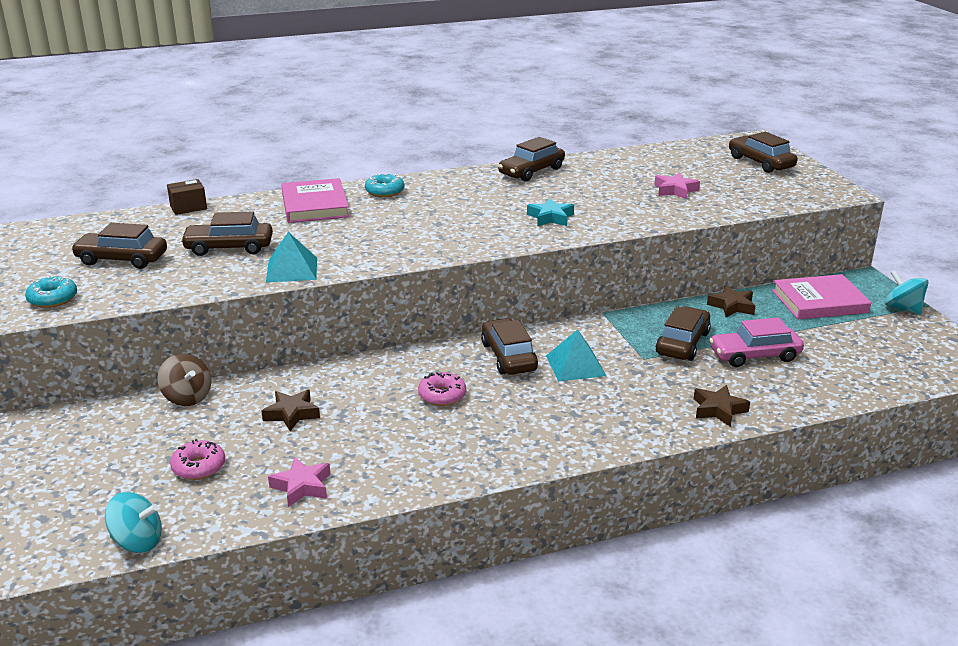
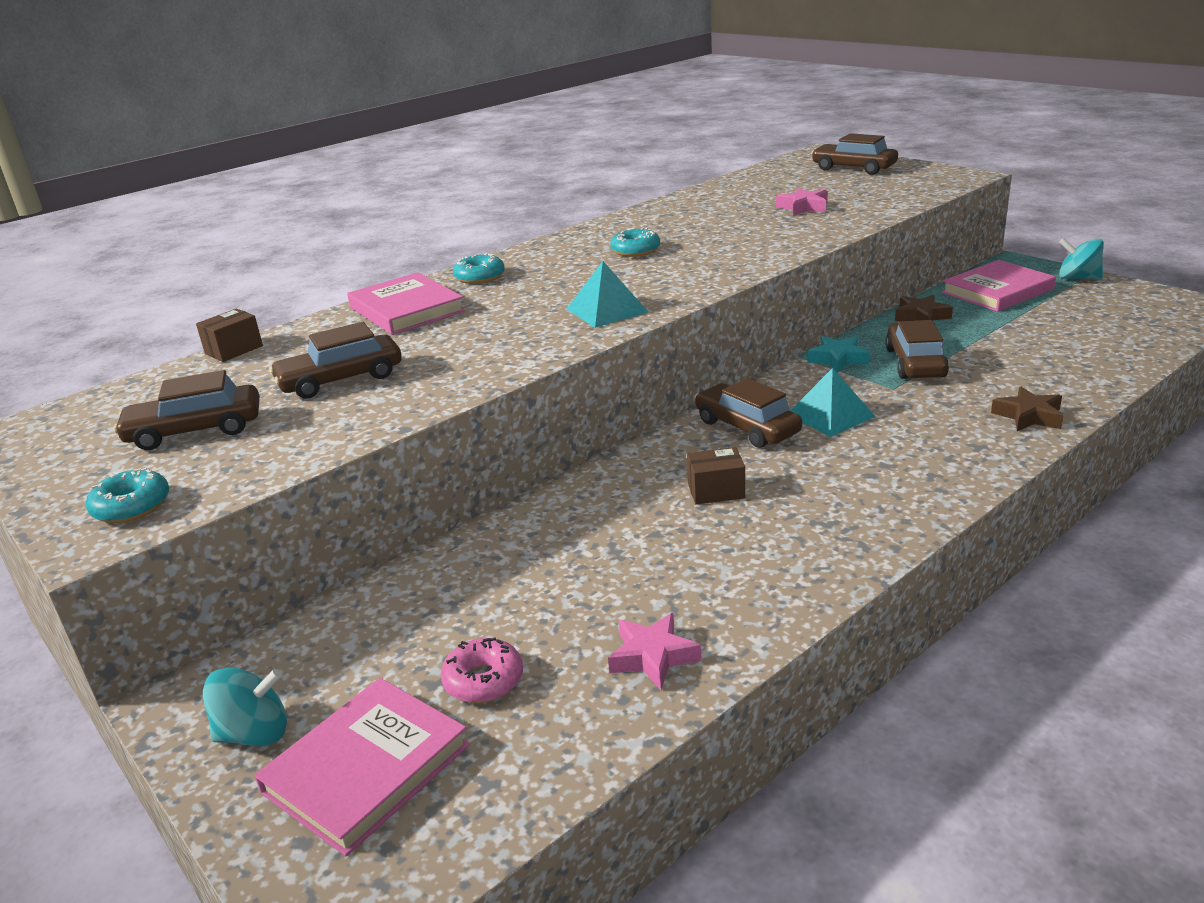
camera: 20 degrees left, 0 degrees up
(101, 493) = (366, 768): none -> pink book
(137, 542) = (488, 821): turquoise spinning top -> turquoise spinning top (254, 733)
(187, 397) = (382, 594): brown spinning top -> none
(291, 414) = (548, 570): brown star -> none
(292, 269) = (455, 382): turquoise pyramid -> turquoise pyramid (606, 310)
(442, 395) = (716, 491): pink donut -> brown box
(510, 197) = (635, 251): none -> turquoise donut
(531, 171) = (628, 223): brown car -> none
(550, 217) = (706, 258): turquoise star -> turquoise star (838, 359)
(754, 355) = (998, 355): pink car -> none

